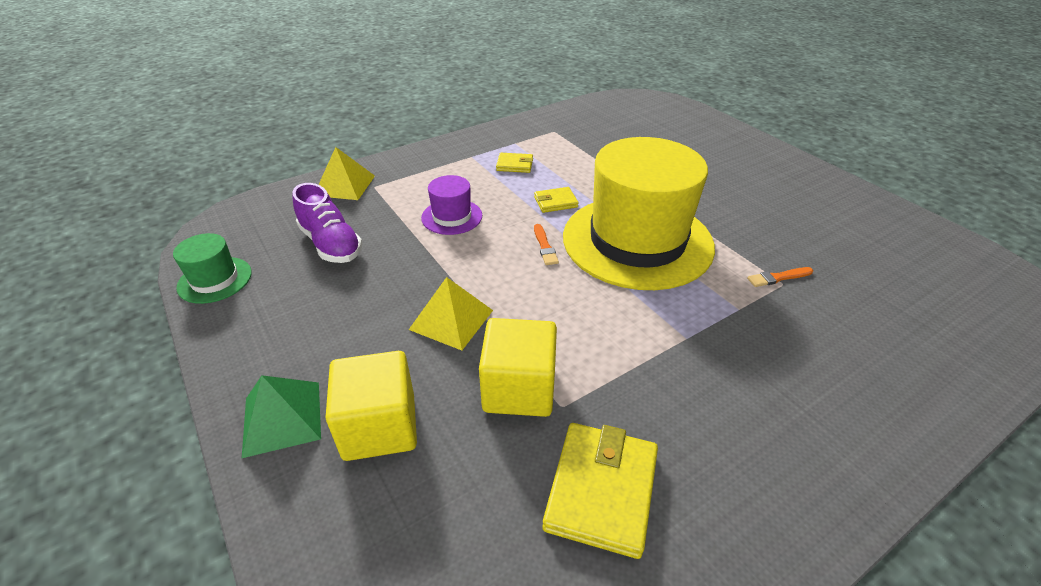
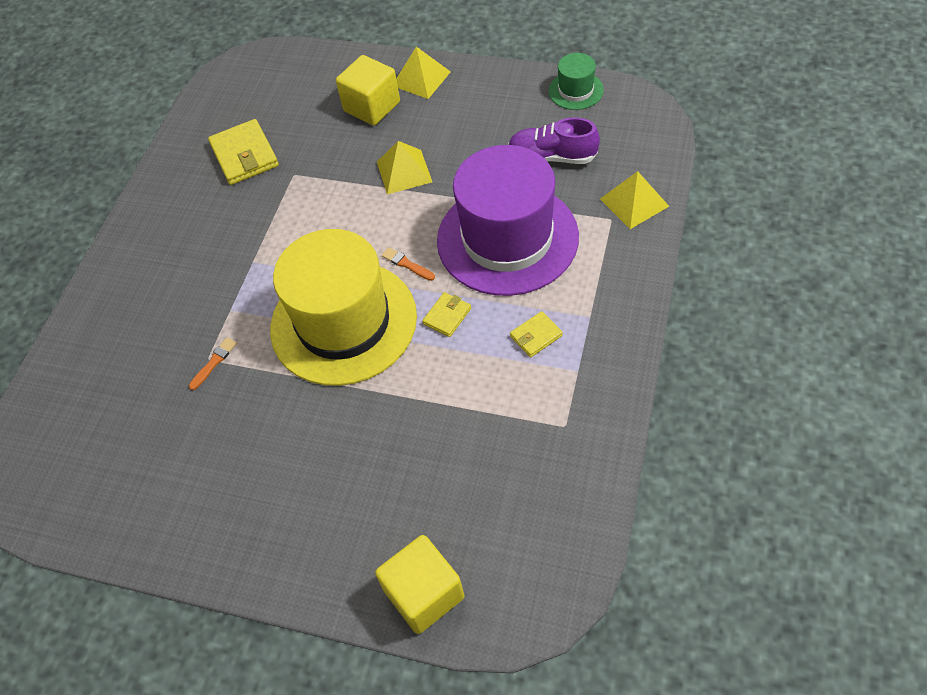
camera: 145 degrees right, 15 degrees up
(282, 418) = (421, 78): green pyramid -> yellow pyramid
(452, 217) = (507, 238): purple hat -> purple hat, size x2.33
(519, 389) = (324, 166): yellow cube -> yellow cube (424, 594)

